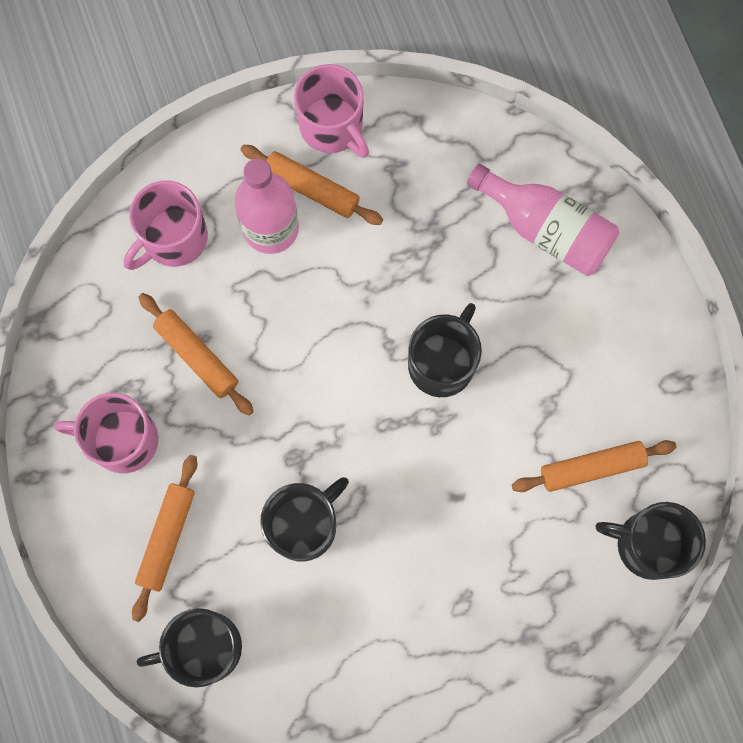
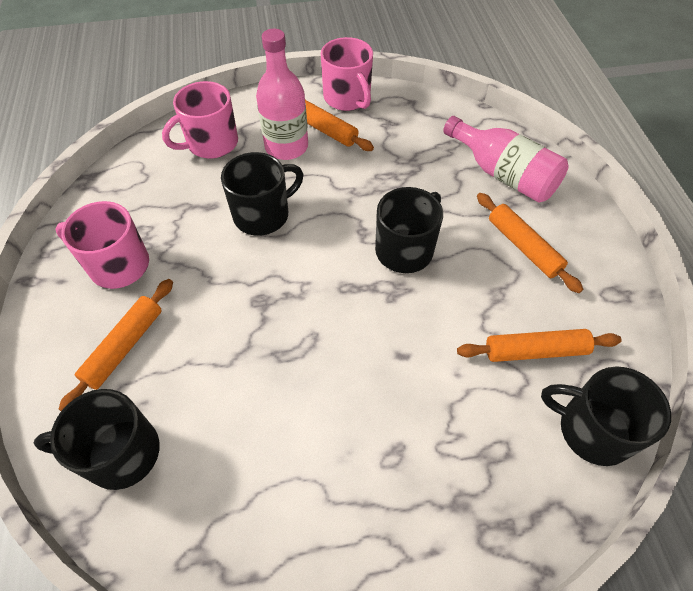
camera: 10 degrees right, 20 degrees down
(197, 356) = (202, 217): orange rolling pin -> orange rolling pin (523, 247)
(304, 525) = (253, 356): black mug -> black mug (263, 215)

